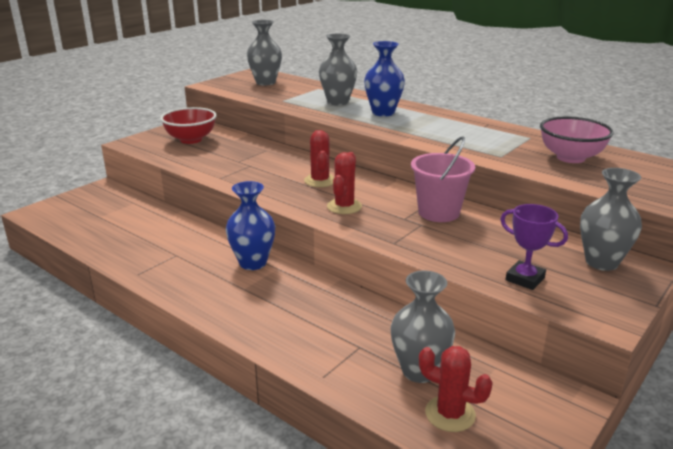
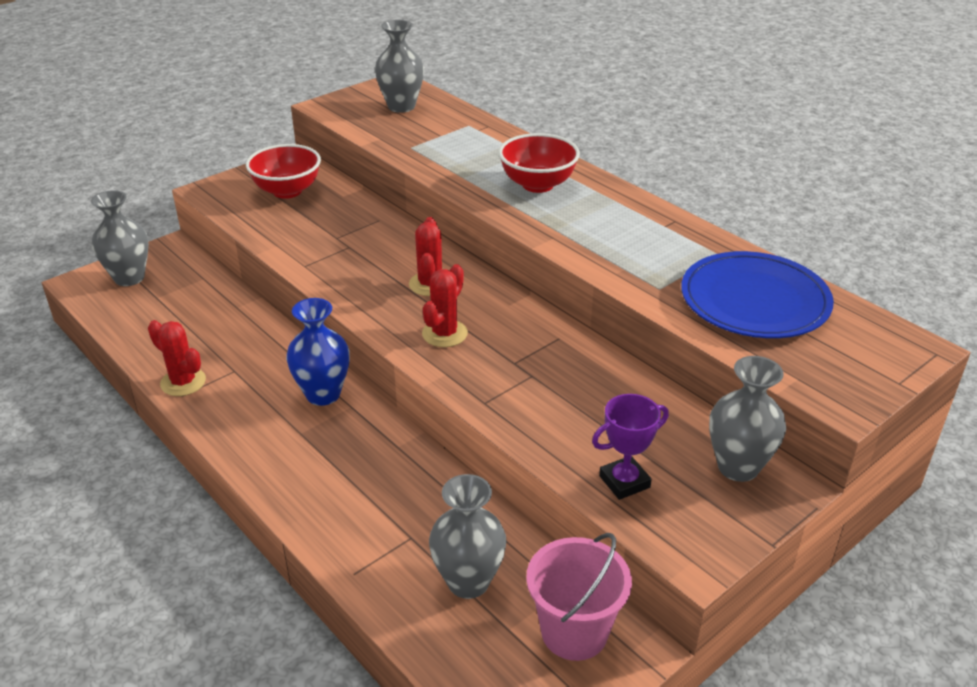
camera: 10 degrees right, 10 degrees up
(338, 102) = (484, 156): grey vase -> grey vase (129, 278)
(383, 113) = (538, 184): blue vase -> red bowl
(438, 212) = (563, 357): pink bucket -> pink bucket (574, 632)
(450, 414) = (481, 645): red cactus -> red cactus (183, 382)
(525, 279) = (624, 482): purple trophy -> purple trophy turned 75 degrees counterclockwise
(570, 158) = (754, 301): pink bowl -> blue plate

